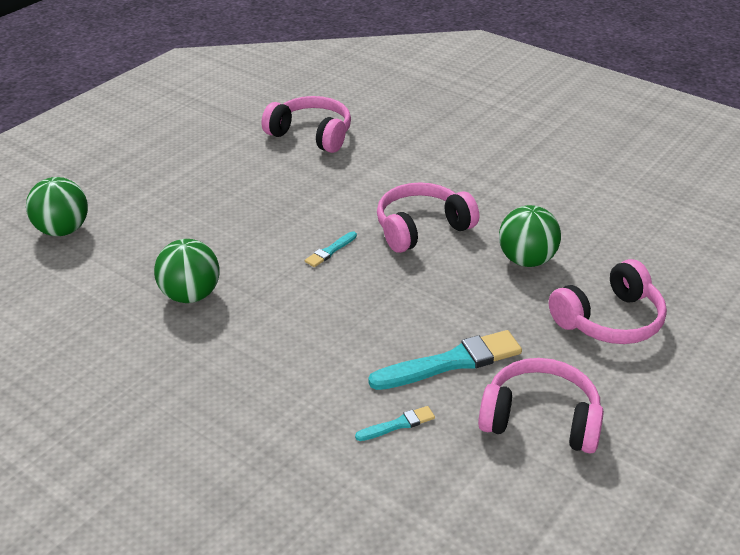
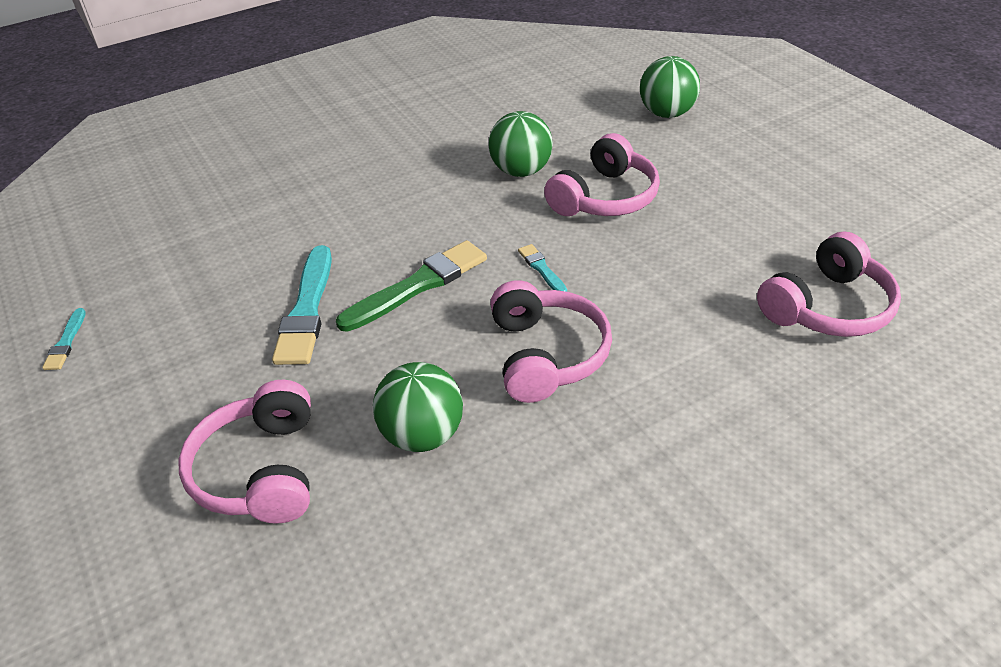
camera: 115 degrees right, 5 degrees up
(385, 309) = (418, 285): none -> green brush
(398, 424) = (264, 256): turquoise brush -> turquoise brush (66, 342)
(540, 419) = (185, 347): pink headphones -> pink headphones (605, 197)

